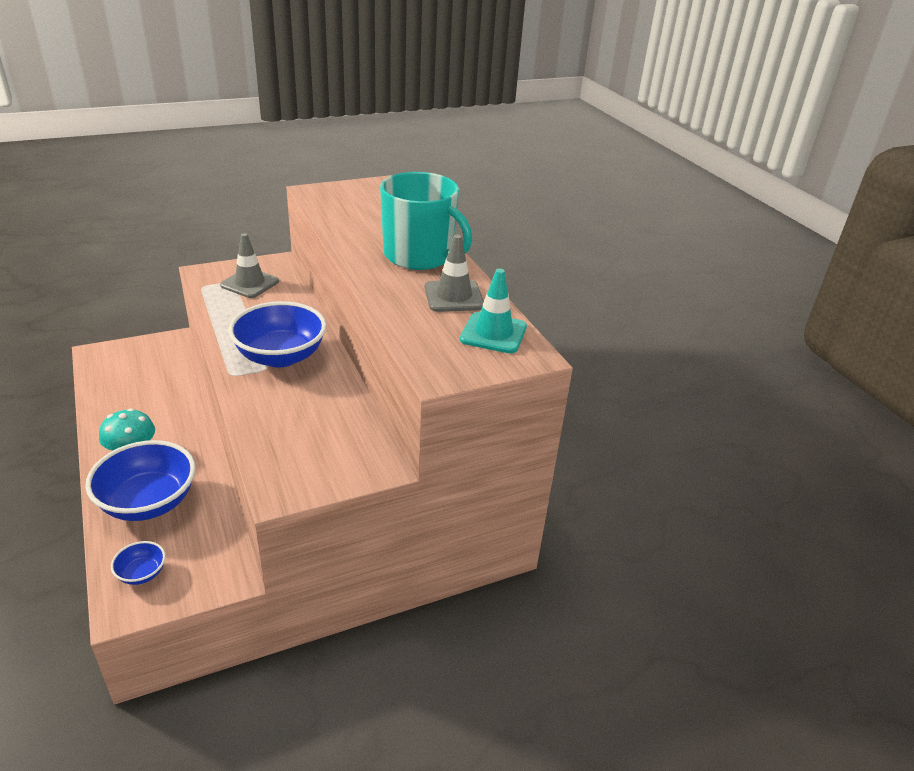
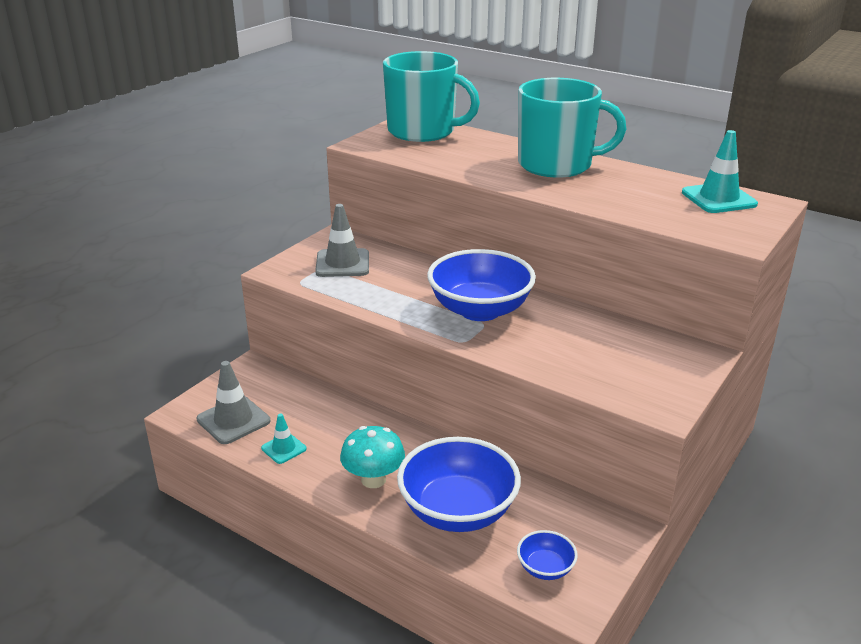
camera: 30 degrees left, 5 degrees down
(113, 404) = (284, 448): none -> turquoise traffic cone
(374, 195) = (423, 131): none -> turquoise mug
(453, 296) = (641, 184): grey traffic cone -> grey traffic cone (233, 420)

